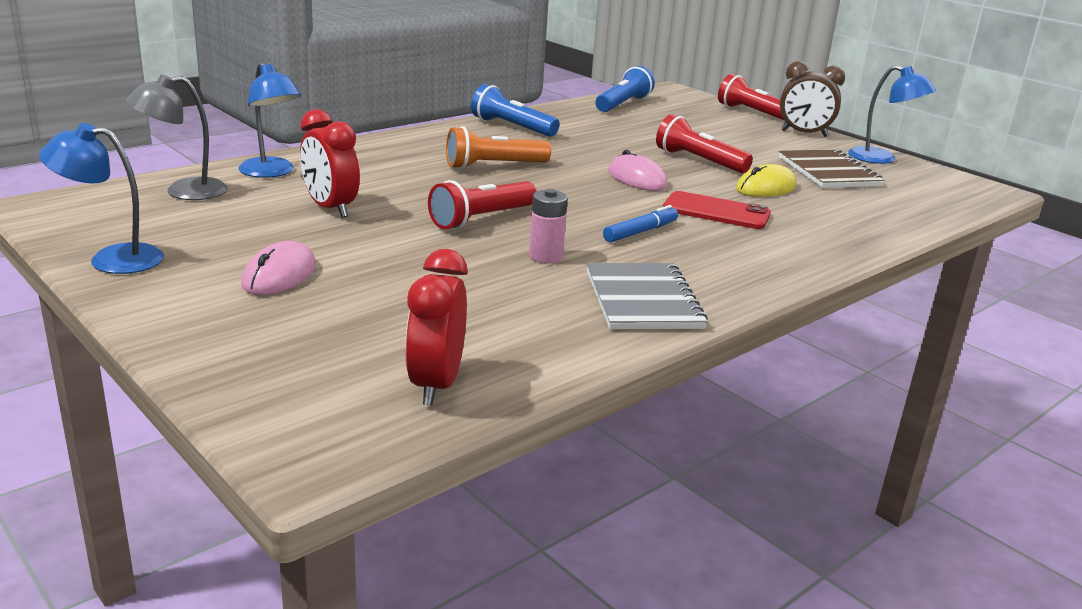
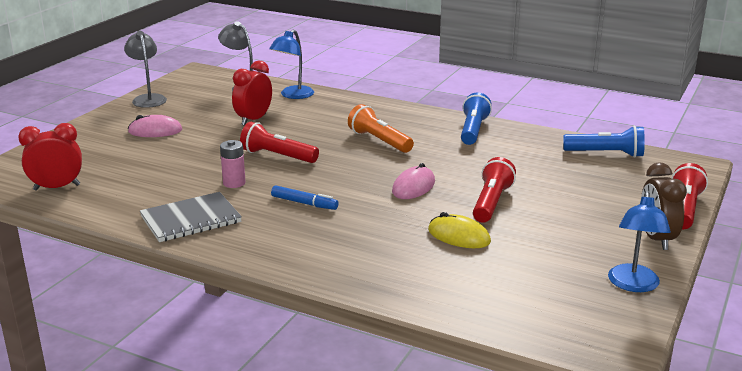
camera: 70 degrees right, 0 degrees up
(112, 259) = (148, 99): blue lamp -> grey lamp
(716, 211) = (376, 223): red phone -> none
(829, 172) = (545, 260): brown notebook -> none

